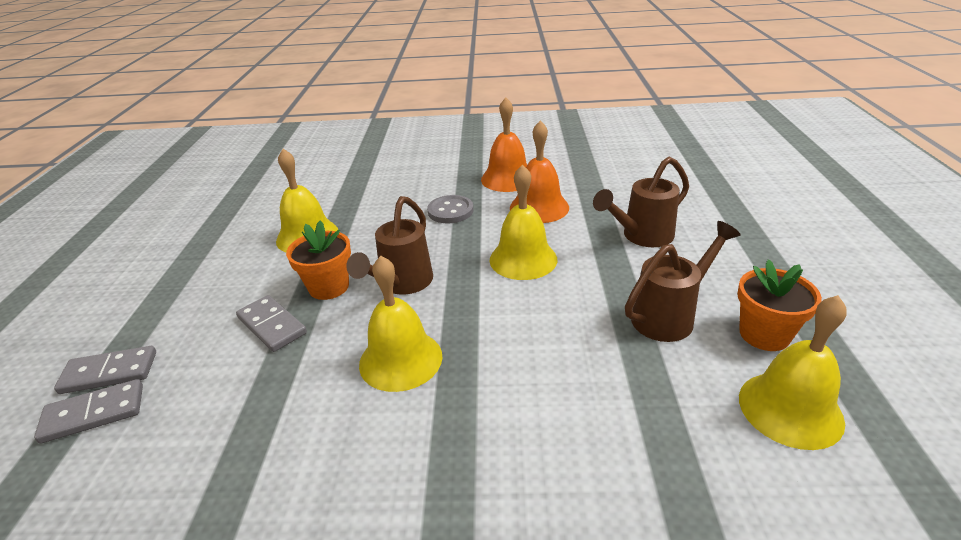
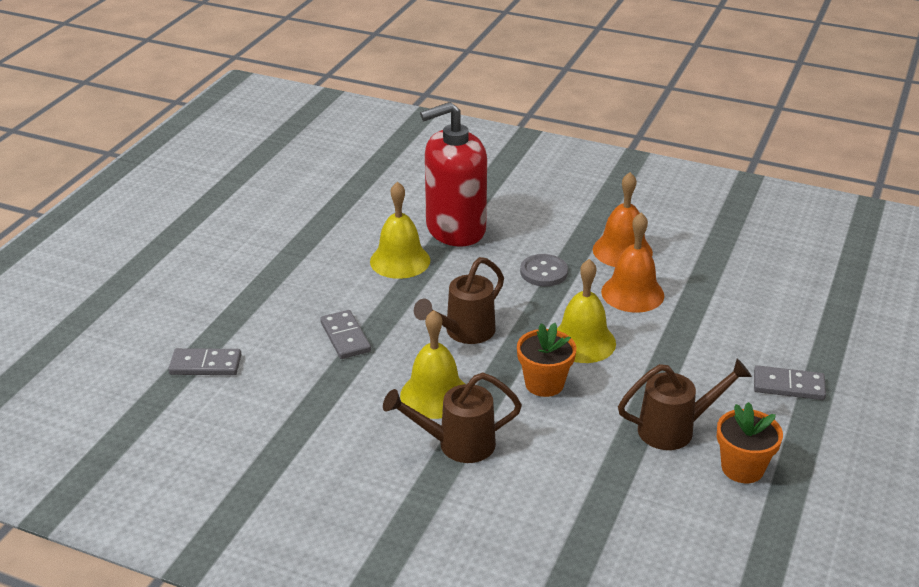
camera: 20 degrees right, 0 degrees up
(109, 372) = (218, 338): grey domino -> grey domino (788, 385)
(329, 287) = (401, 317): orange flower pot -> orange flower pot (544, 384)
(351, 198) = (455, 229): none -> red soap dispenser
(641, 236) = (709, 353): brown watering can -> brown watering can (456, 444)
(790, 409) = (709, 522): yellow bell -> none

